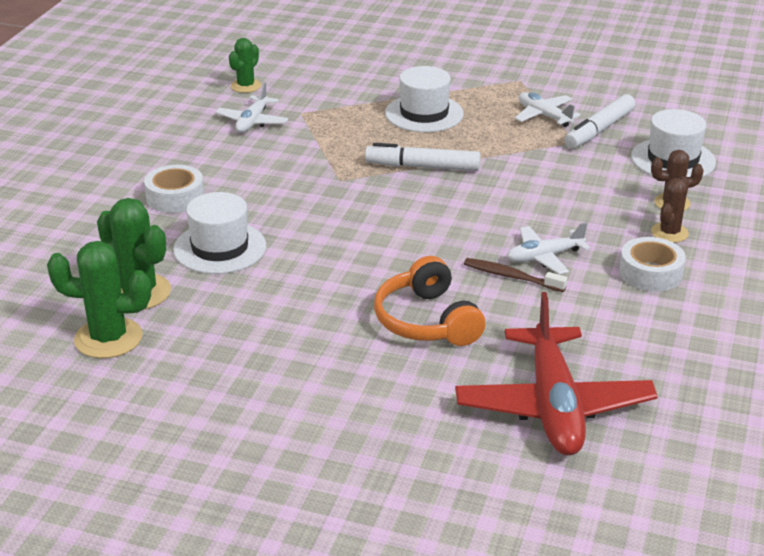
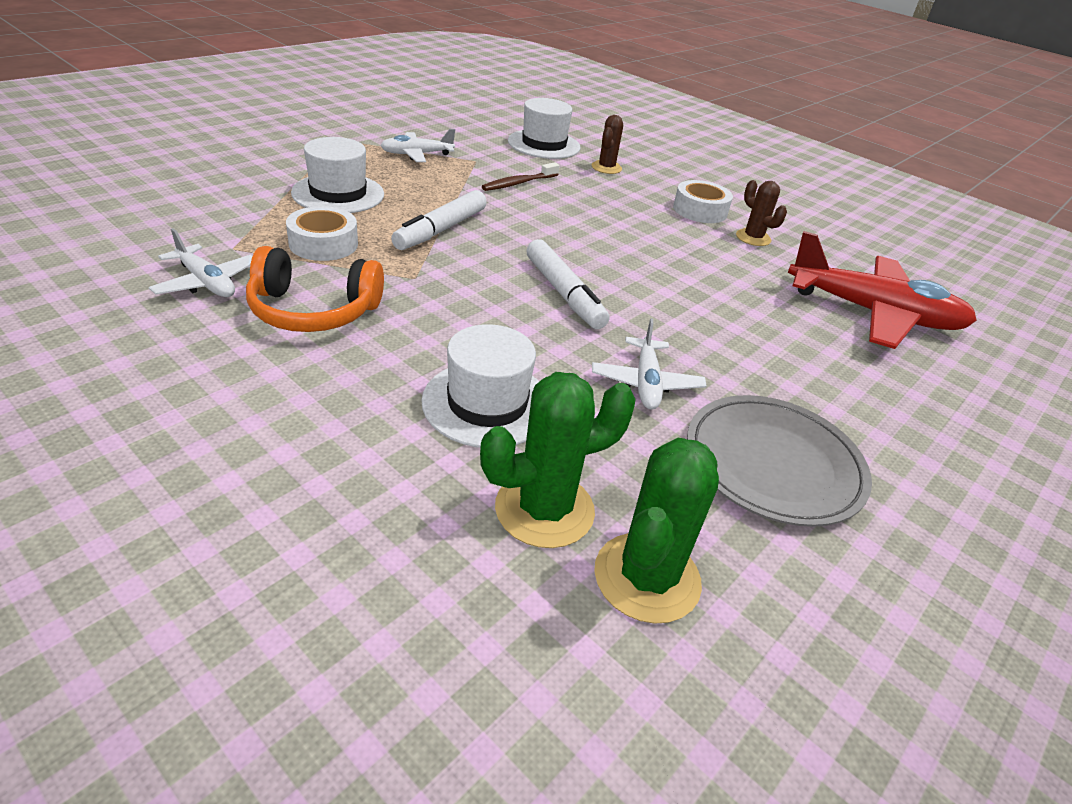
camera: 70 degrees left, 5 degrees up
(175, 197) = (323, 399): white tape -> white tape (323, 244)
(246, 86) = (106, 257): green cactus -> none
(253, 371) = (773, 463): none -> grey plate
(427, 321) = (721, 324): orange headphones -> orange headphones (313, 311)
(511, 276) = (670, 261): brown toothbrush -> brown toothbrush (518, 183)
(544, 257) = (648, 237): white plane -> white plane (646, 382)
(599, 130) = (468, 147): white marker -> white marker (564, 293)
(669, 233) = (648, 184): brown cactus -> brown cactus (753, 238)

